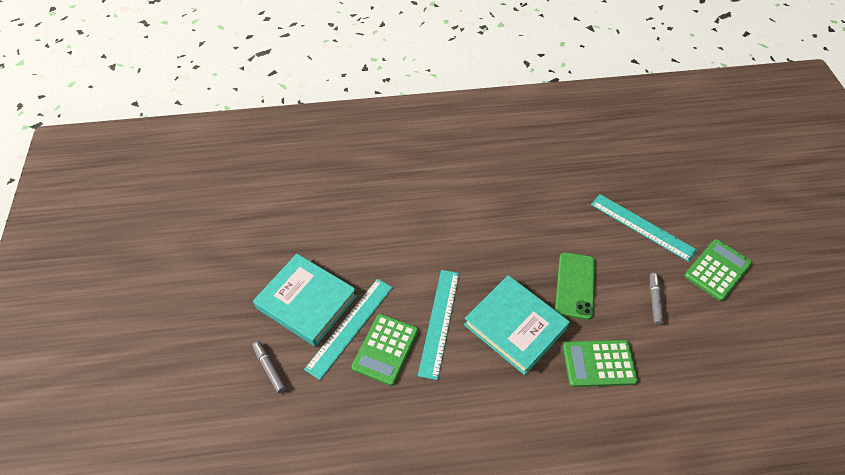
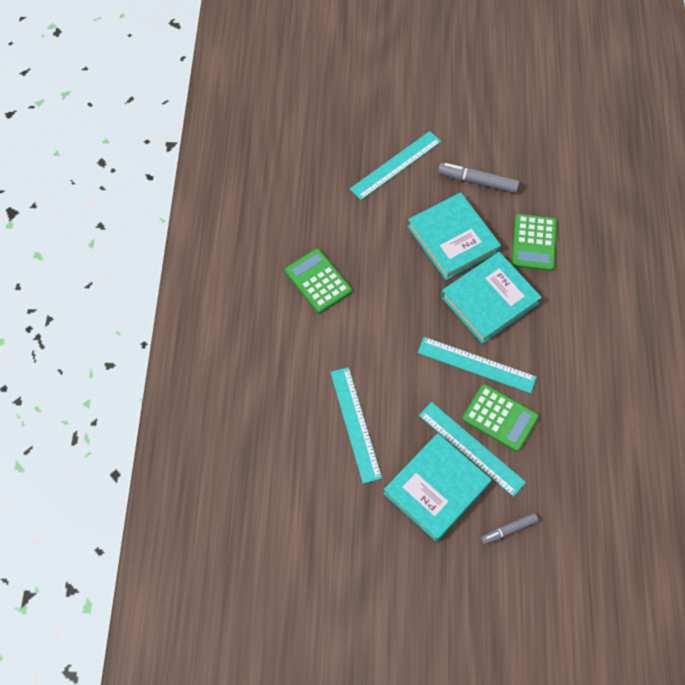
camera: 80 degrees left, 10 degrees up
(361, 232) = (355, 424): none -> turquoise ruler
(575, 285) = (452, 239): green phone -> turquoise book
(654, 300) = (477, 181): grey marker -> grey marker, size x1.56
(717, 270) = (453, 123): green calculator -> green calculator (318, 281)

